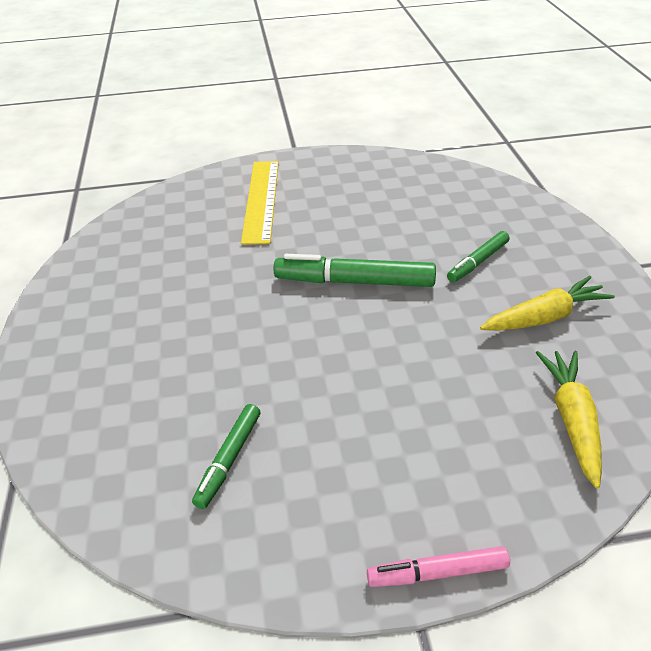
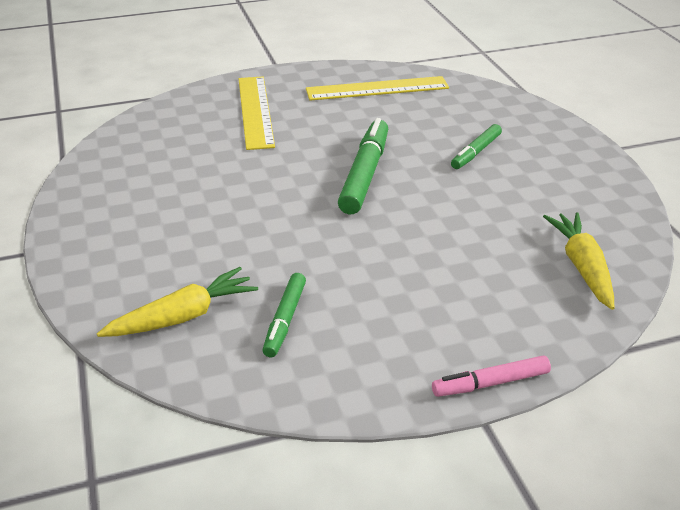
camera: 10 degrees left, 5 degrees down
(354, 281) = (365, 174): green marker -> green marker turned 105 degrees clockwise
(389, 180) = (377, 88): none -> yellow ruler
(544, 317) = (544, 192): yellow carrot -> yellow carrot (183, 316)

